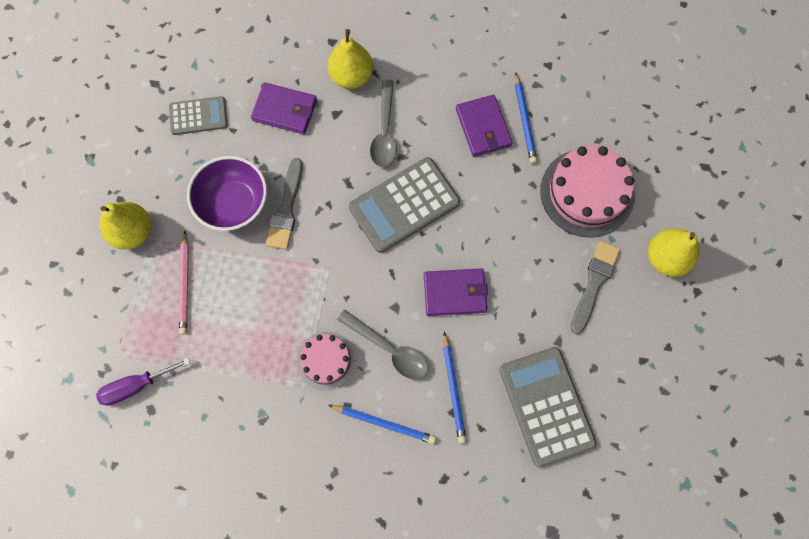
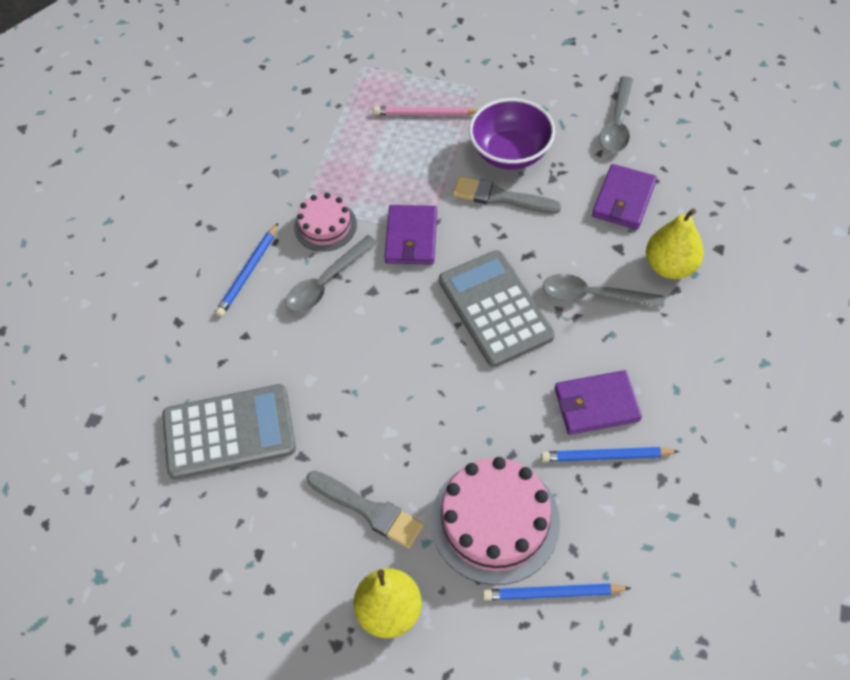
camera: 100 degrees right, 15 degrees down
(133, 232) = (486, 74): yellow pear -> none
(136, 386) = (331, 80): purple screwdriver -> none
(198, 116) = (617, 124): grey calculator -> grey spoon
(453, 389) = (270, 339): blue pencil -> blue pencil (553, 593)
(455, 293) = (380, 351): purple wallet -> purple wallet (411, 237)

